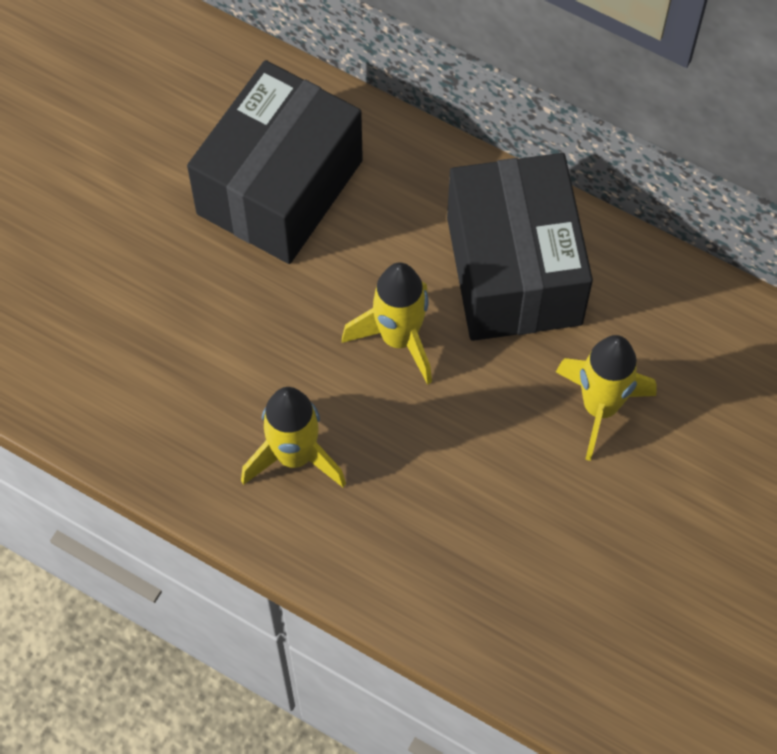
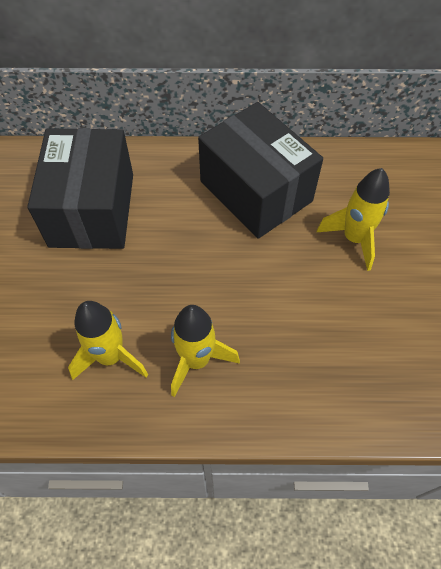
camera: 30 degrees left, 5 degrees down
(399, 338) = (216, 258): yellow rocket -> yellow rocket (111, 357)

